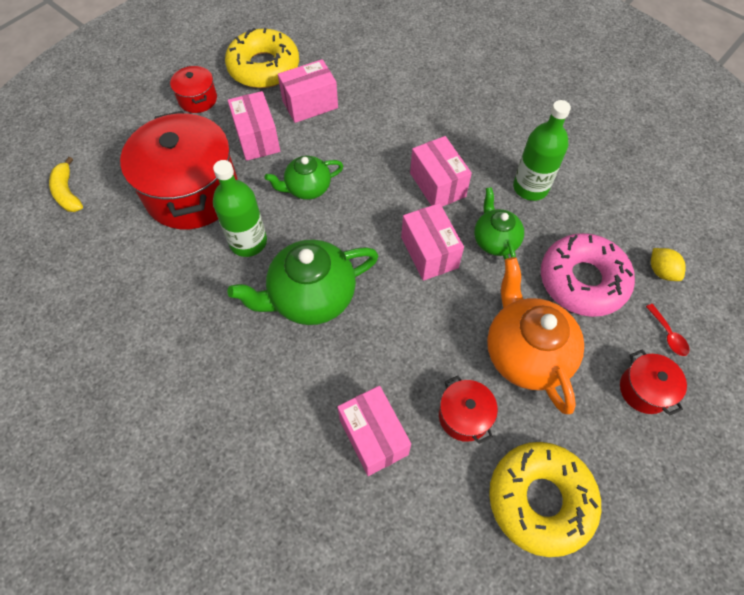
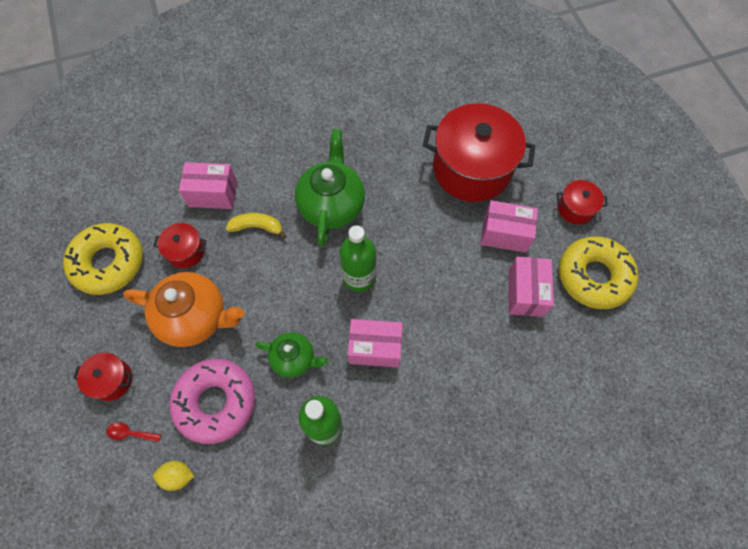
camera: 120 degrees right, 5 degrees up
(68, 192) = (515, 96): yellow banana -> yellow banana (257, 227)
(248, 242) = (403, 186): green bottle -> green bottle (359, 277)
(307, 188) = (430, 247): green teapot -> none
(429, 252) = (316, 302): pink box -> none

